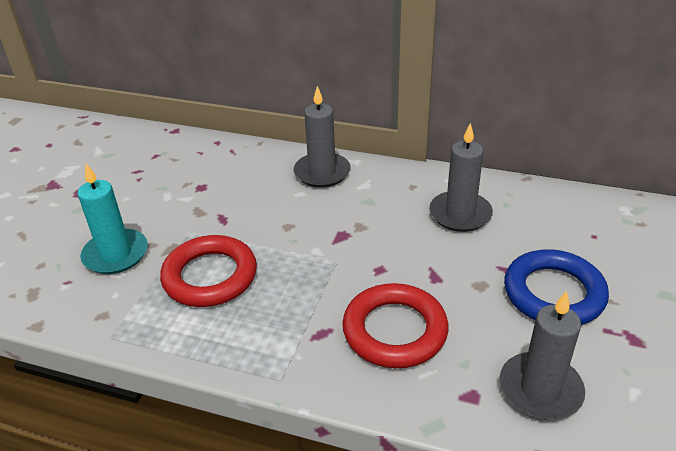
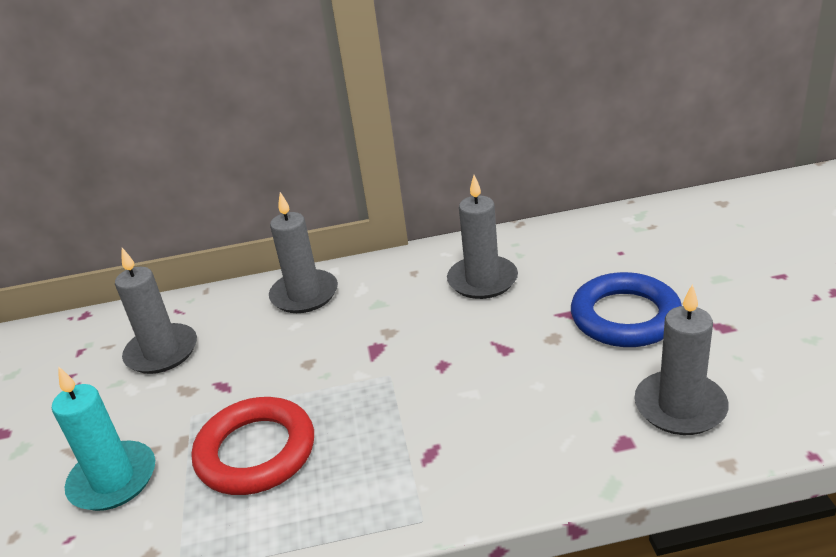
camera: 25 degrees left, 5 degrees down
(202, 177) = (162, 352): none -> grey candle
(394, 330) = (504, 416): red ring -> none

